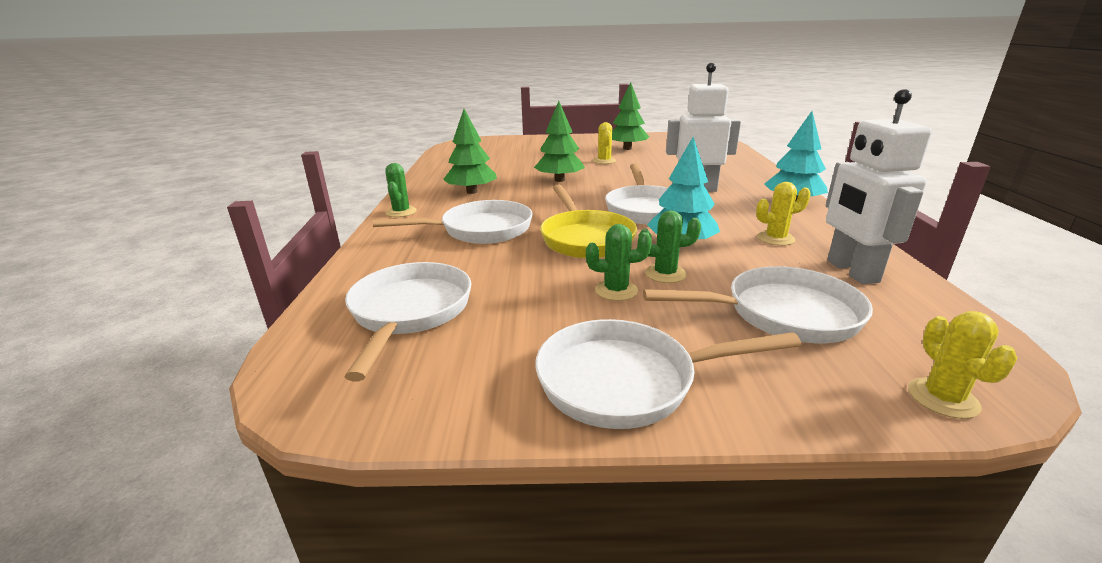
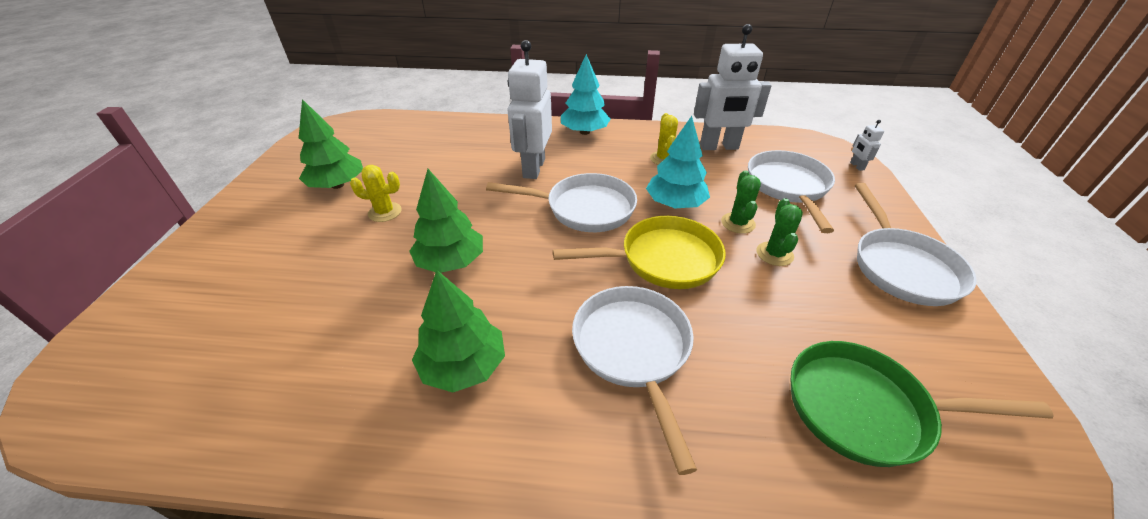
camera: 85 degrees left, 15 degrees up
(401, 212) = (540, 469): green cactus -> none
(410, 312) = (865, 409): white pan -> green pan
(943, 398) = (856, 166): yellow cactus -> white robot

